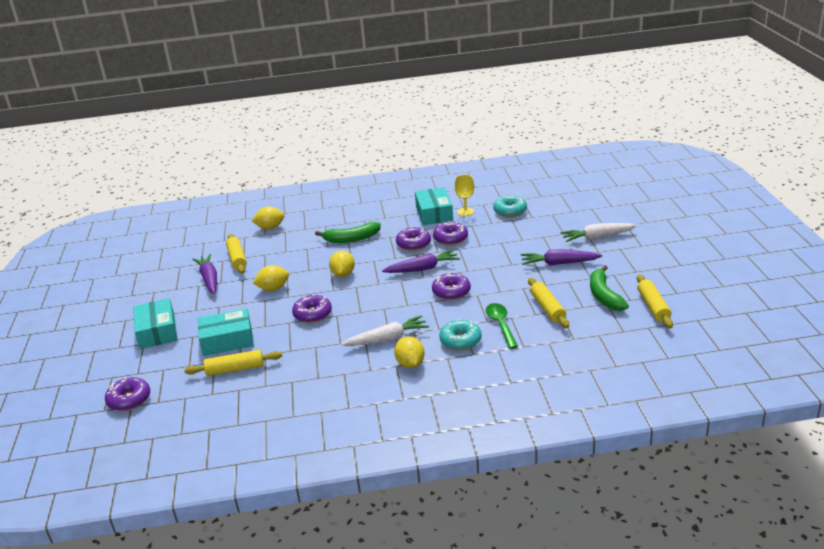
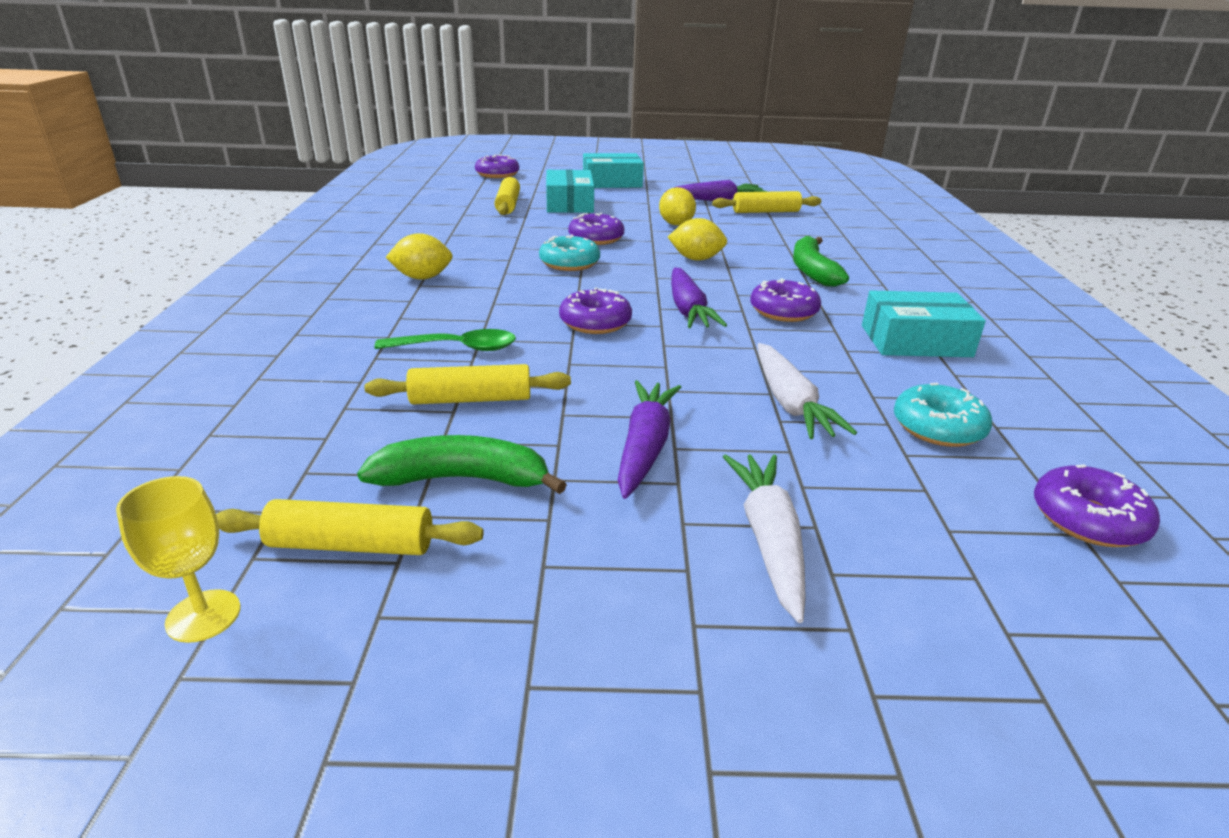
camera: 95 degrees right, 0 degrees up
(270, 228) = (857, 229): yellow lemon -> none
(387, 339) = (496, 270): white carrot -> white carrot (790, 403)
(450, 238) = (799, 344): purple donut -> purple donut (1088, 519)
(460, 341) = (443, 313): turquoise donut -> turquoise donut (569, 263)
(465, 212) = (927, 373): yellow goblet -> yellow goblet (203, 616)

